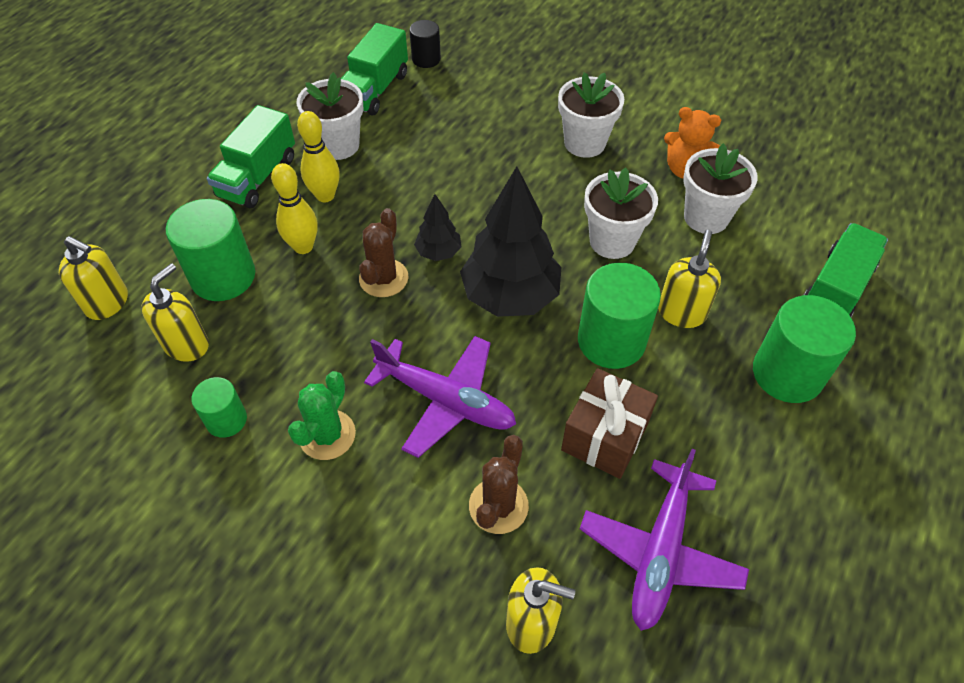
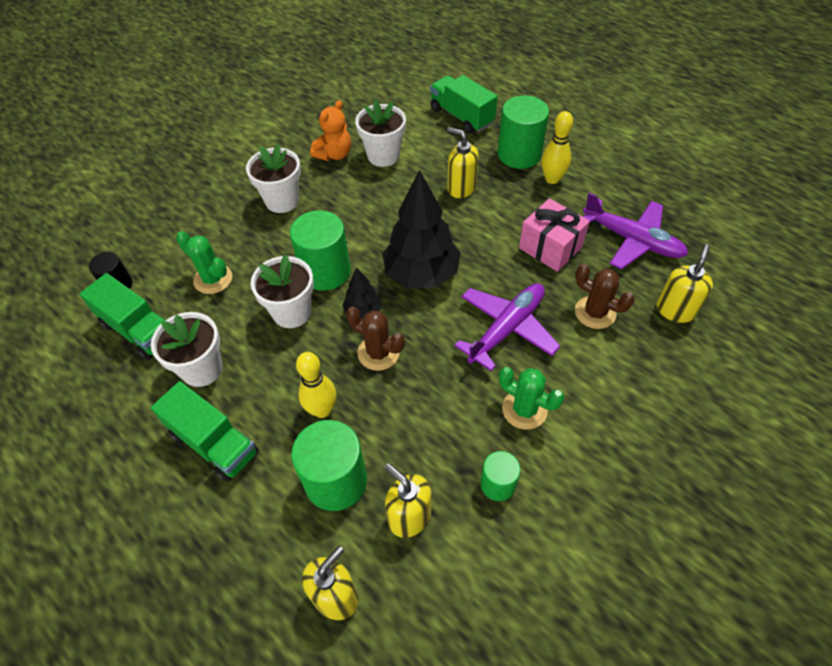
camera: 75 degrees left, 0 degrees up
(325, 196) = (265, 386): yellow bowling pin -> yellow bowling pin (552, 179)
(451, 121) = (213, 279): none -> green cactus
(605, 436) = (550, 247): brown gift -> pink gift
(611, 341) = (476, 228): green cylinder -> green cylinder (325, 271)
(612, 241) = (388, 207): white flower pot -> white flower pot (292, 312)

